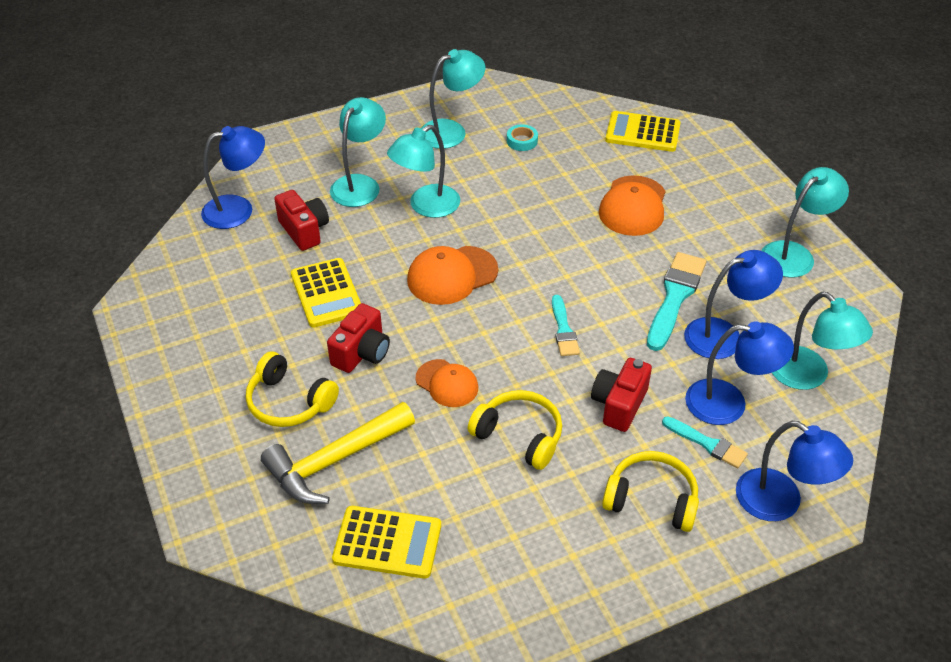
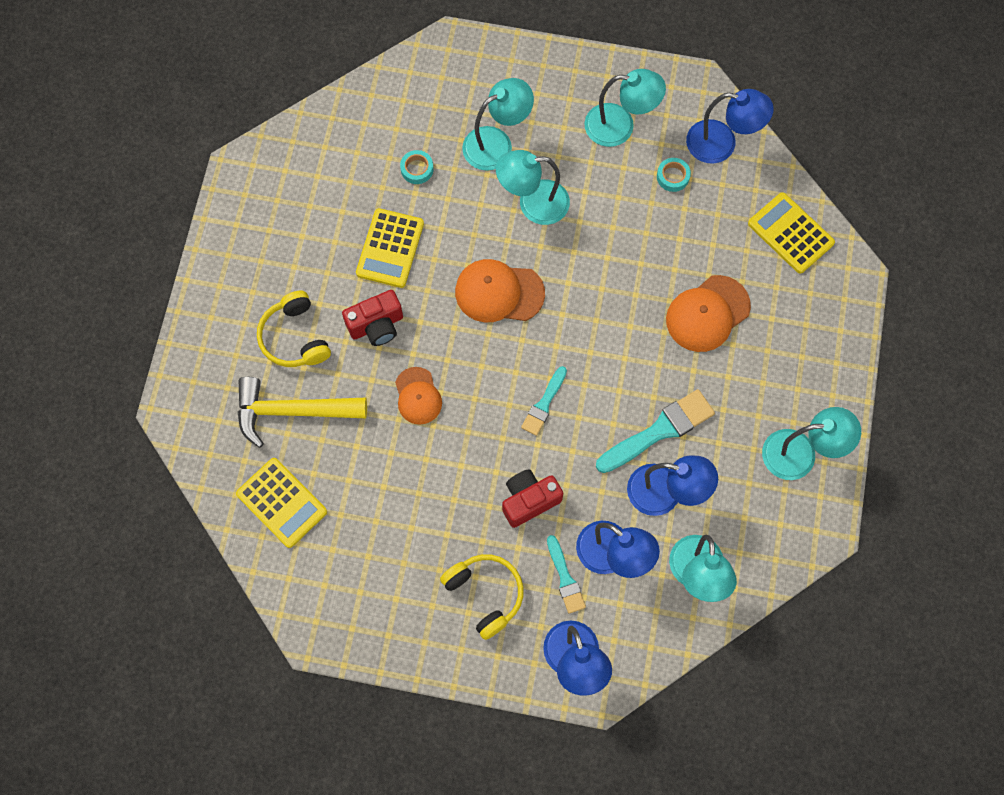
camera: 35 degrees right, 25 degrees up
(238, 209) = (380, 111): blue lamp -> blue lamp (722, 144)
(304, 230) = (417, 169): red camera -> turquoise tape
(519, 435) = (435, 477): yellow headphones -> none

